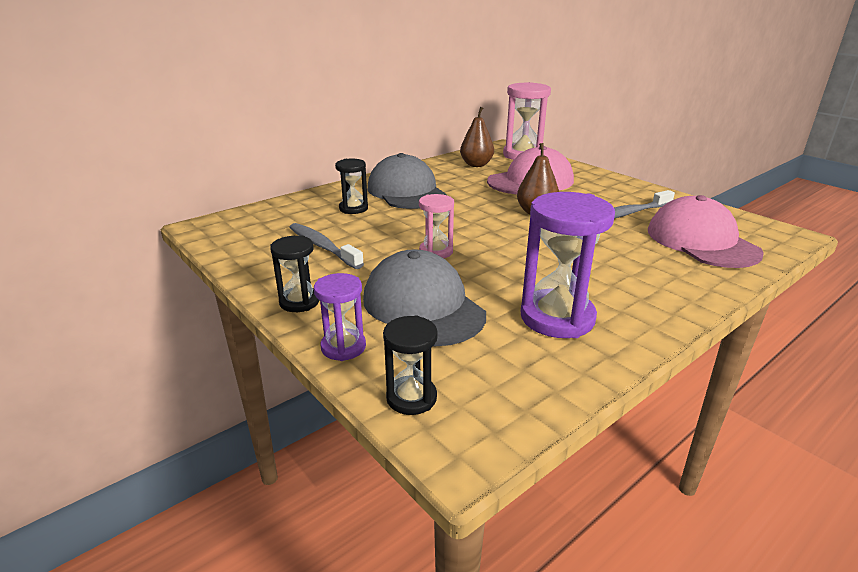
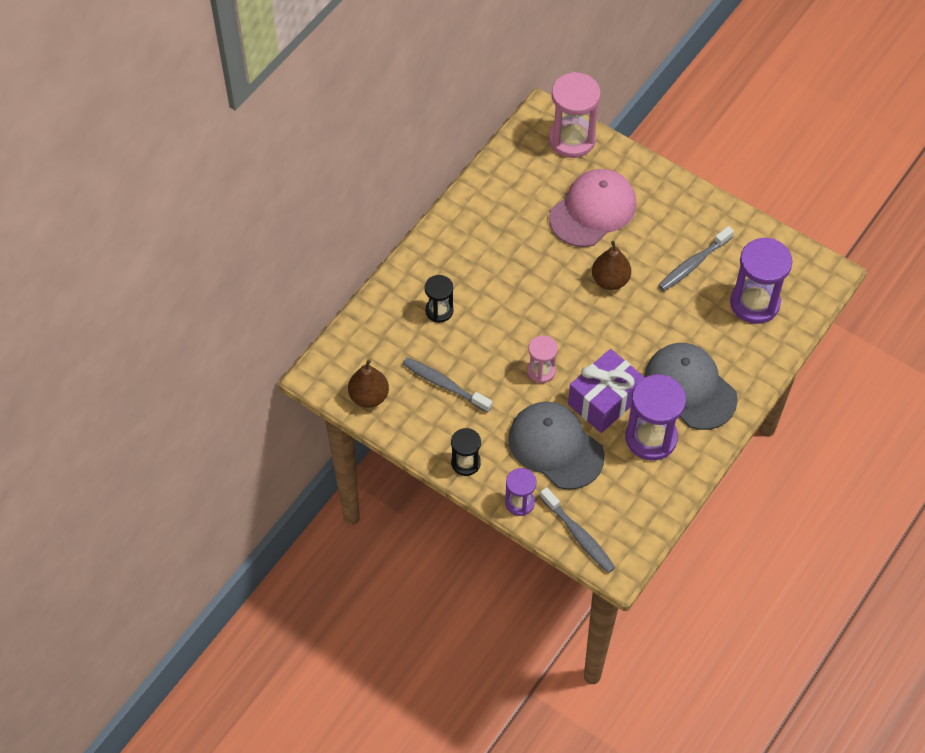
camera: 15 degrees left, 30 degrees up
(406, 191) = (475, 262): grey cap -> grey cap (690, 387)
(411, 398) = (579, 535): black hourglass -> grey toothbrush
(476, 165) = (526, 179): brown pear -> brown pear (369, 396)
(502, 280) = (604, 401): none -> purple gift
(701, 241) = (754, 303): pink cap -> purple hourglass

